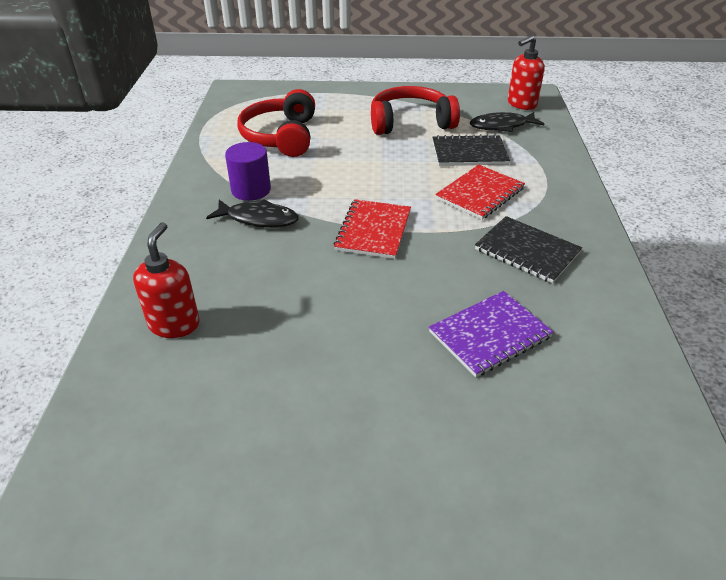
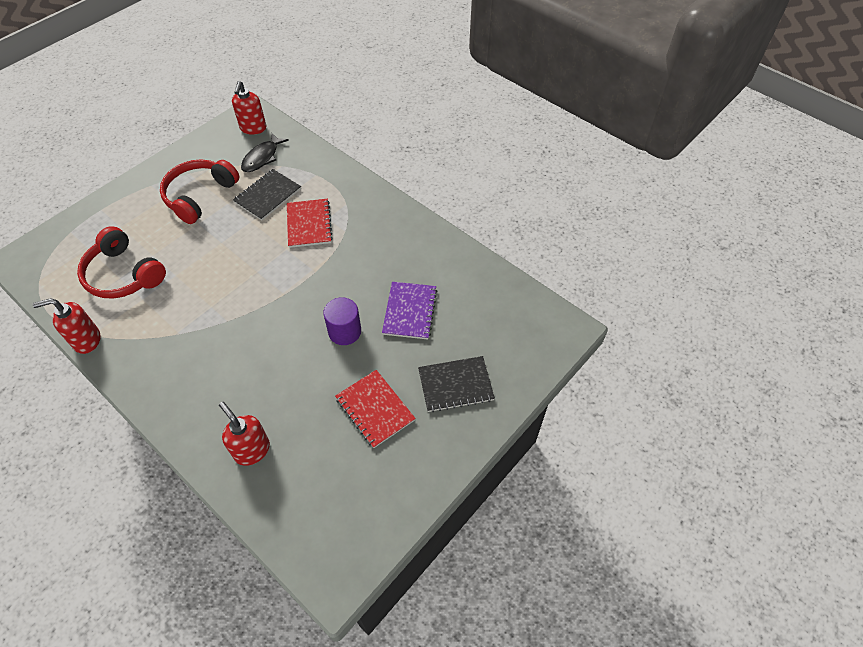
camera: 50 degrees left, 15 degrees up
(196, 158) = (87, 340): none -> red soap dispenser
(251, 190) = (166, 332): purple cylinder -> purple cylinder (344, 331)
(258, 219) = (202, 348): black fish -> none
(373, 230) = (281, 298): red notebook -> red notebook (375, 409)
(527, 251) = (374, 246): black notebook -> black notebook (455, 385)

